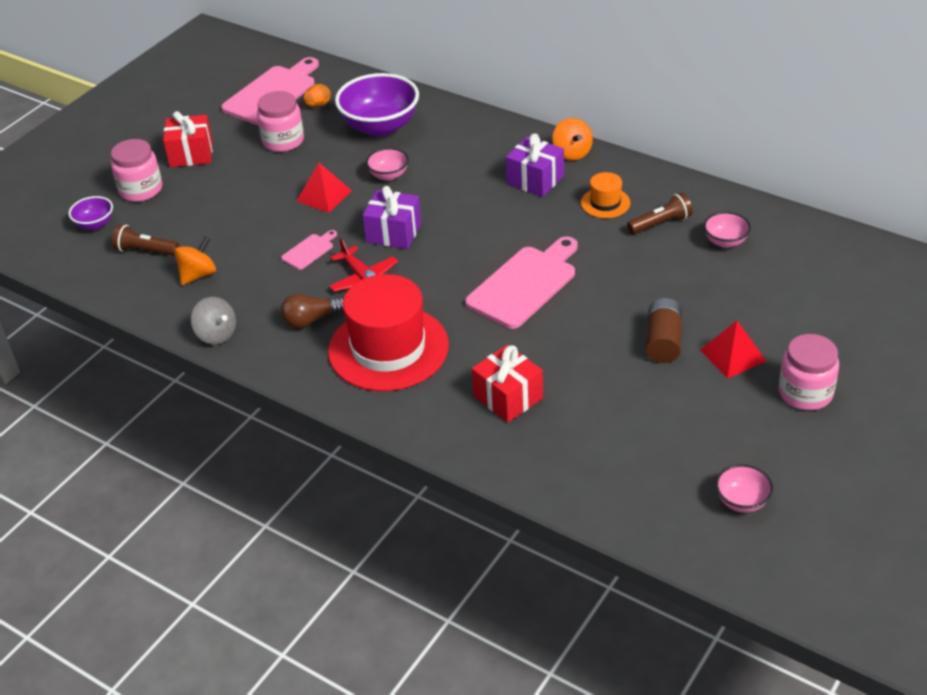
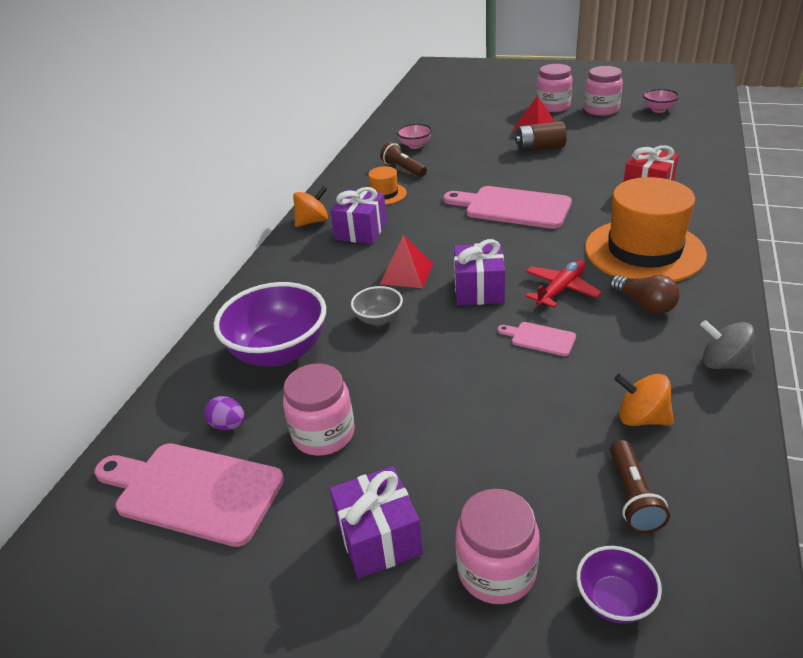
camera: 105 degrees left, 5 degrees down
(191, 154) = (378, 538): red gift -> purple gift
(216, 334) = (723, 363): grey spinning top -> grey spinning top turned 90 degrees counterclockwise
(318, 105) = (228, 425): orange egg -> purple egg
(324, 196) = (434, 357): red pyramid -> red pyramid (406, 273)
(388, 175) = (378, 319): pink bowl -> grey bowl
(388, 348) = (644, 251): red hat -> orange hat
(770, 439) = (601, 110): none -> pink jar

